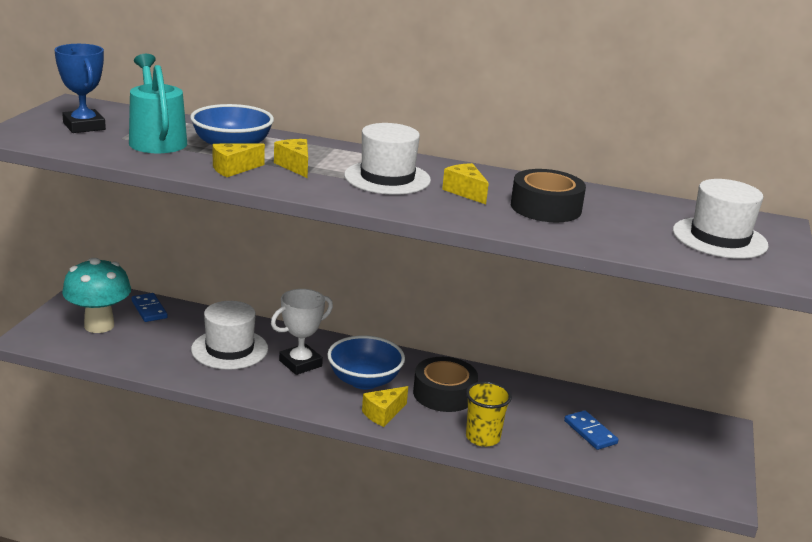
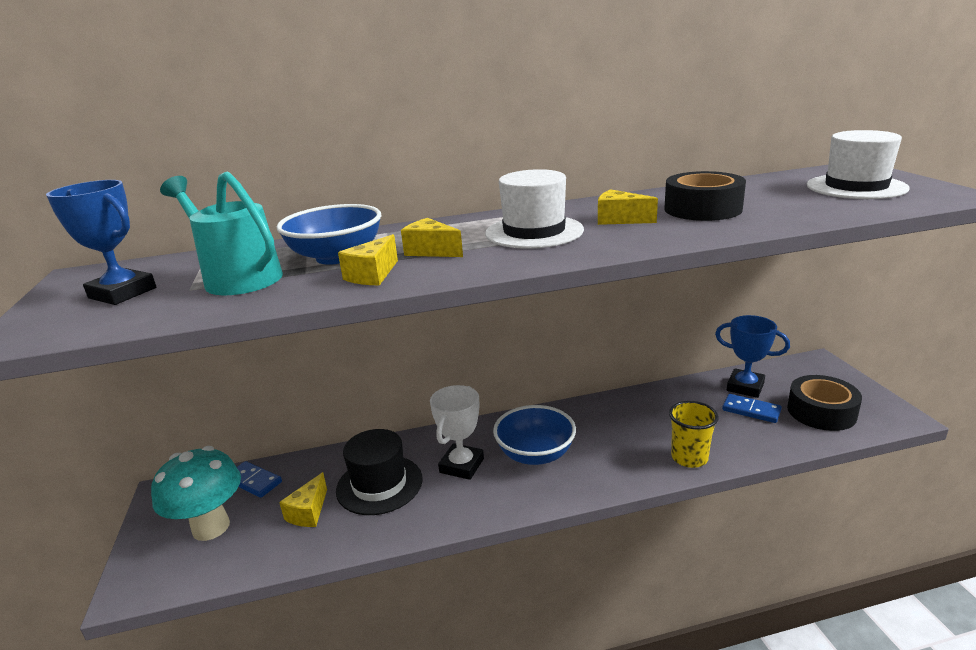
camera: 25 degrees left, 0 degrees up
(229, 349) = (379, 484): white hat -> black hat
(383, 414) = (588, 479): yellow cheese -> yellow cheese (308, 512)
(444, 394) = (611, 433): black tape -> black tape (821, 412)
(614, 414) = (745, 387): none -> blue trophy

